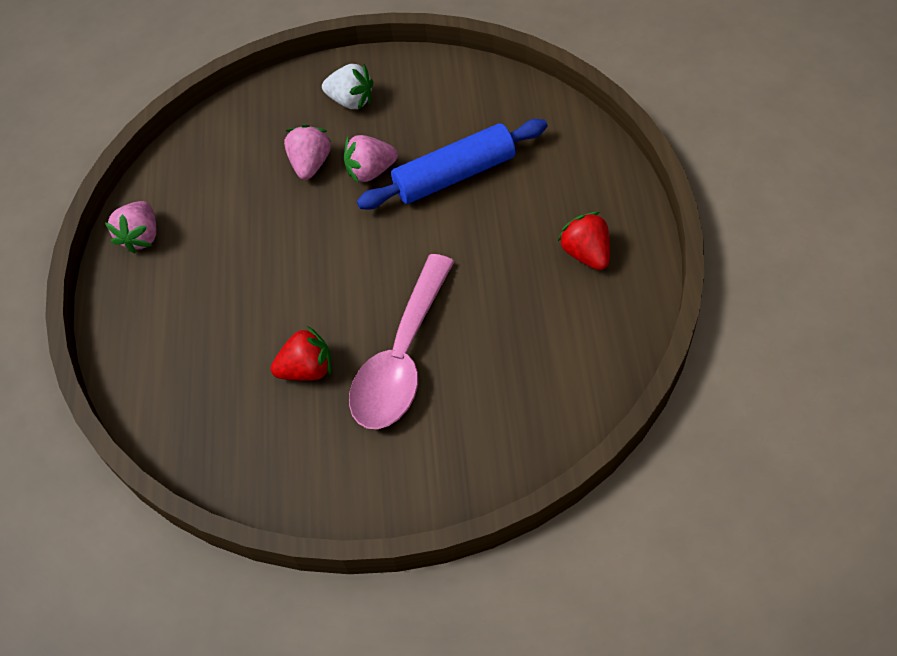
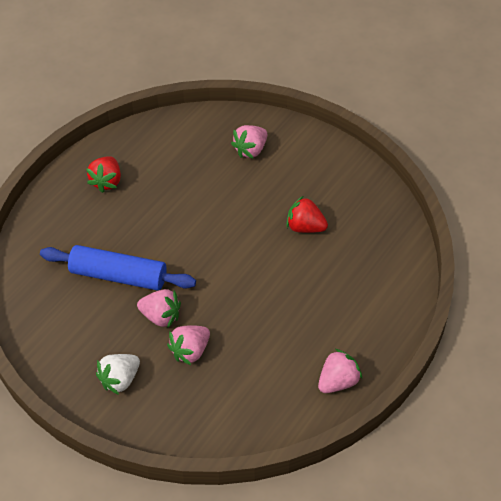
camera: 145 degrees left, 5 degrees down
(351, 100) = (120, 379): white strawberry -> white strawberry turned 105 degrees counterclockwise
(402, 358) = (252, 198): pink spoon -> none
(467, 421) = (251, 150): none -> pink strawberry

